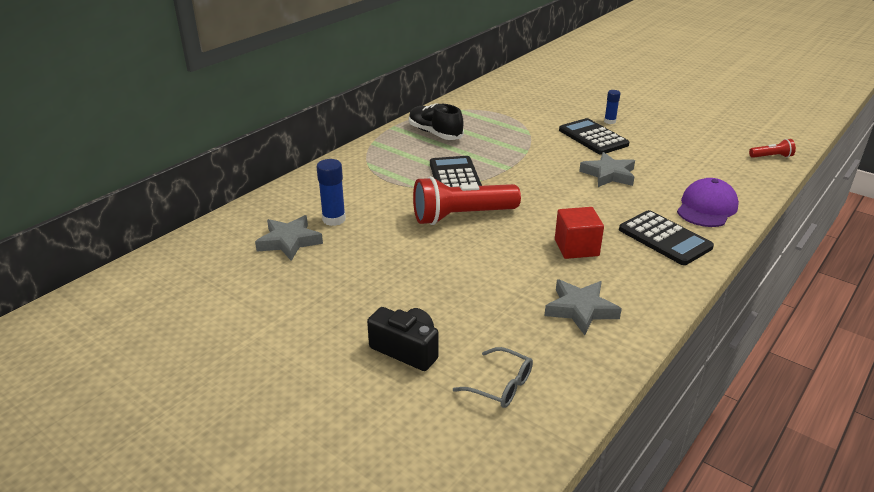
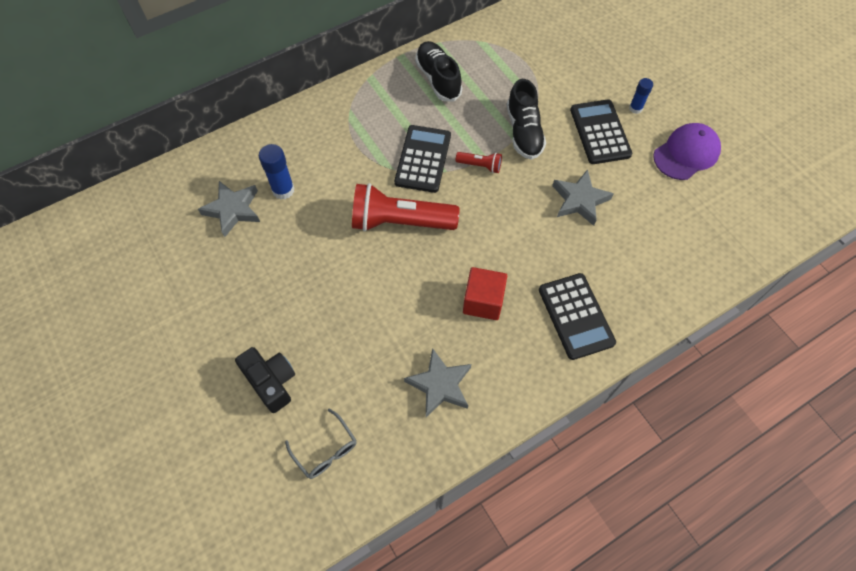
camera: 20 degrees right, 30 degrees up
(531, 148) = (524, 132): none -> black shoe
(706, 208) = (648, 284): purple cap -> purple cap (686, 153)
(771, 157) = (778, 223): red flashlight -> red flashlight (480, 166)

